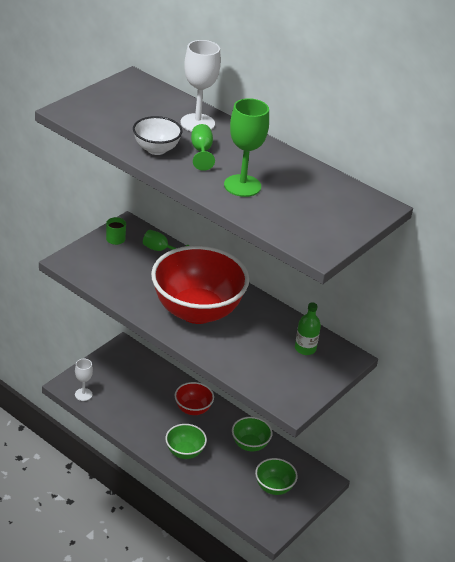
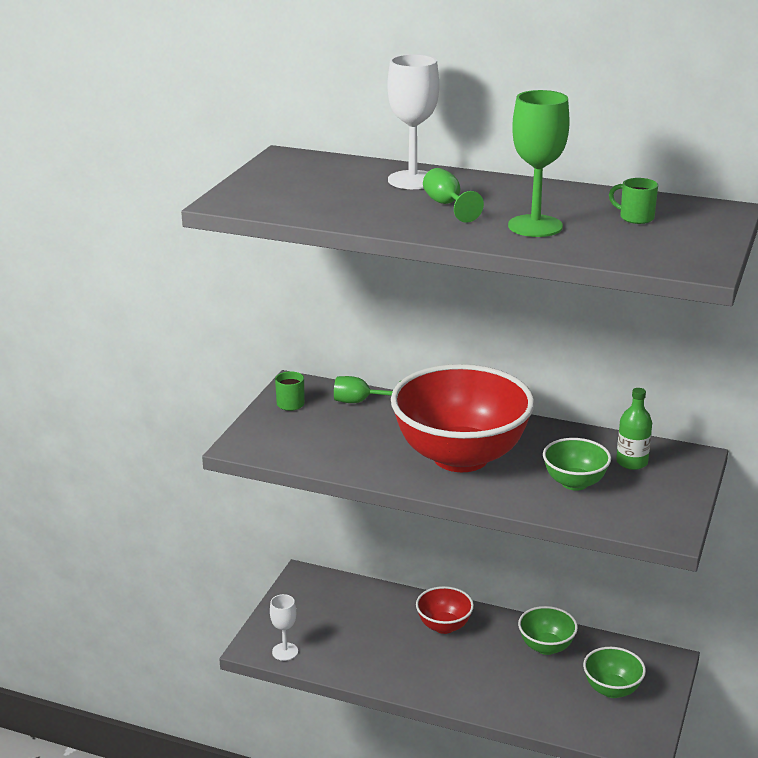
camera: 15 degrees left, 10 degrees down
(156, 149) = (386, 214): white bowl -> none
(184, 452) = (467, 682): green bowl -> green bowl (574, 483)
(314, 196) = (635, 217): none -> green mug

